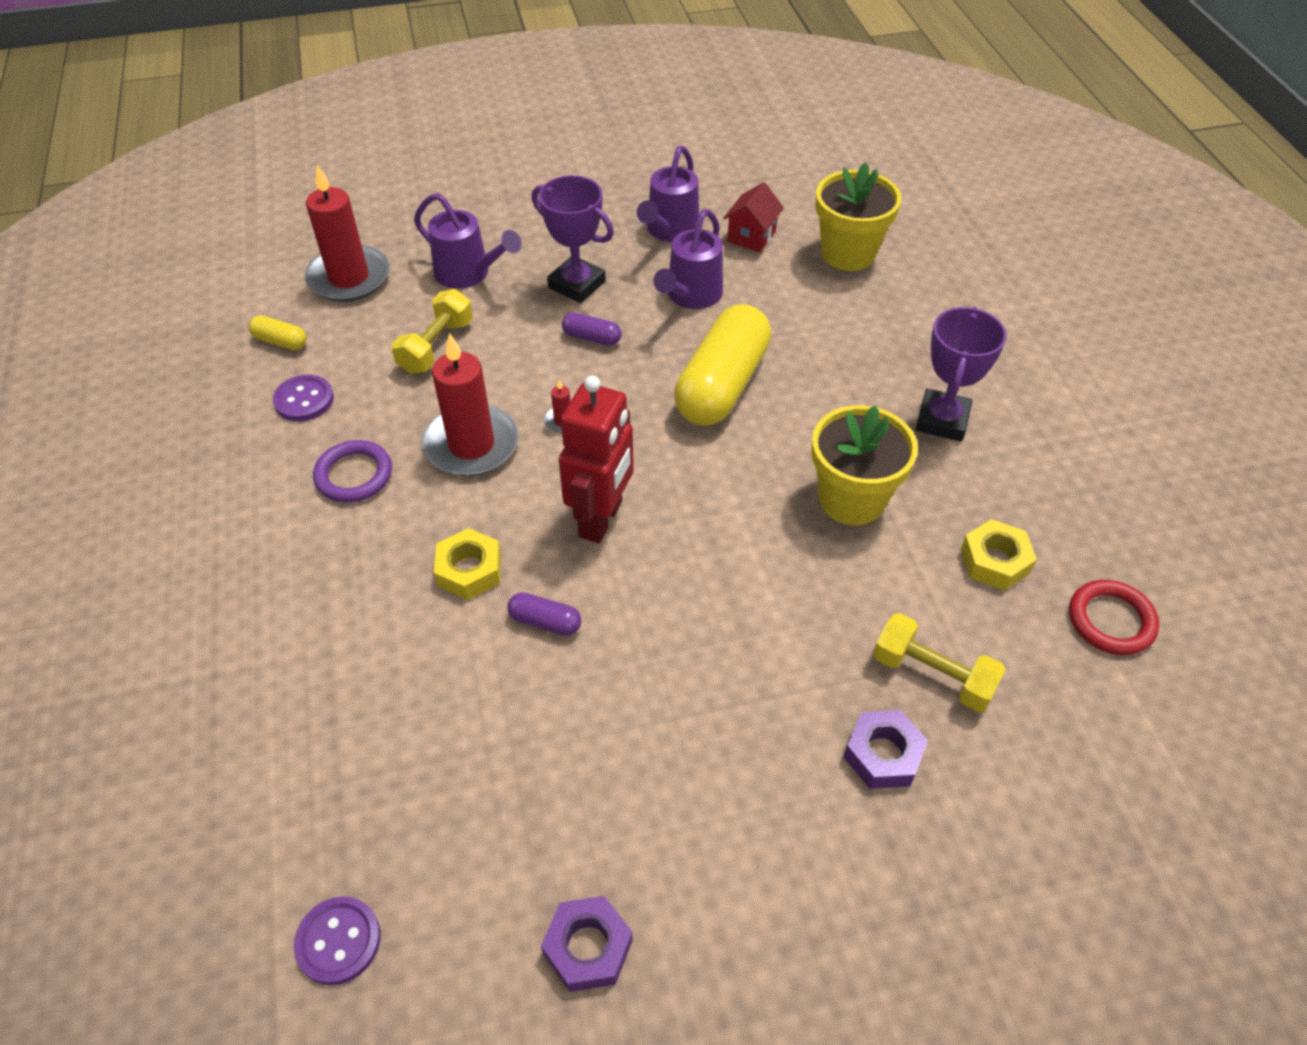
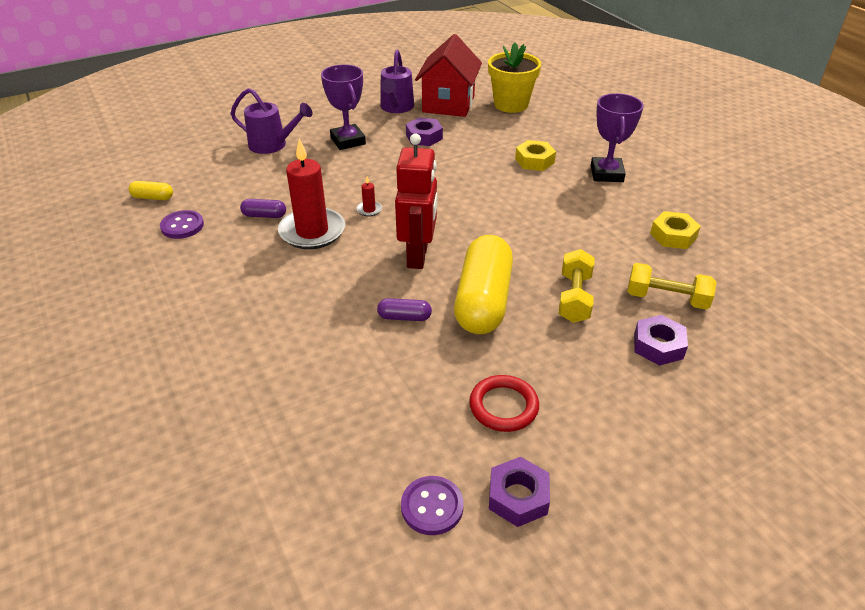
camera: 15 degrees left, 10 degrees down
(338, 941) = (333, 537): purple button -> purple button (432, 506)
(349, 278) = (190, 158): red candle -> none
(354, 475) = (235, 261): purple ring -> none
(436, 346) = (266, 184): yellow dumbbell -> yellow dumbbell (574, 298)
(469, 570) = (339, 298): yellow nut -> yellow nut (534, 161)
(577, 284) = (348, 141): purple trophy -> purple trophy turned 45 degrees clockwise
(592, 338) = (369, 165): purple capsule -> purple capsule (264, 215)
(690, 296) = (424, 137): purple watering can -> purple nut
(722, 385) = (464, 177): yellow capsule -> yellow capsule (483, 301)
(751, 236) = (448, 104): red house -> red house, size x1.89
(851, 499) = (572, 220): yellow flower pot -> none
(1111, 620) = (755, 253): red ring -> red ring (503, 406)

